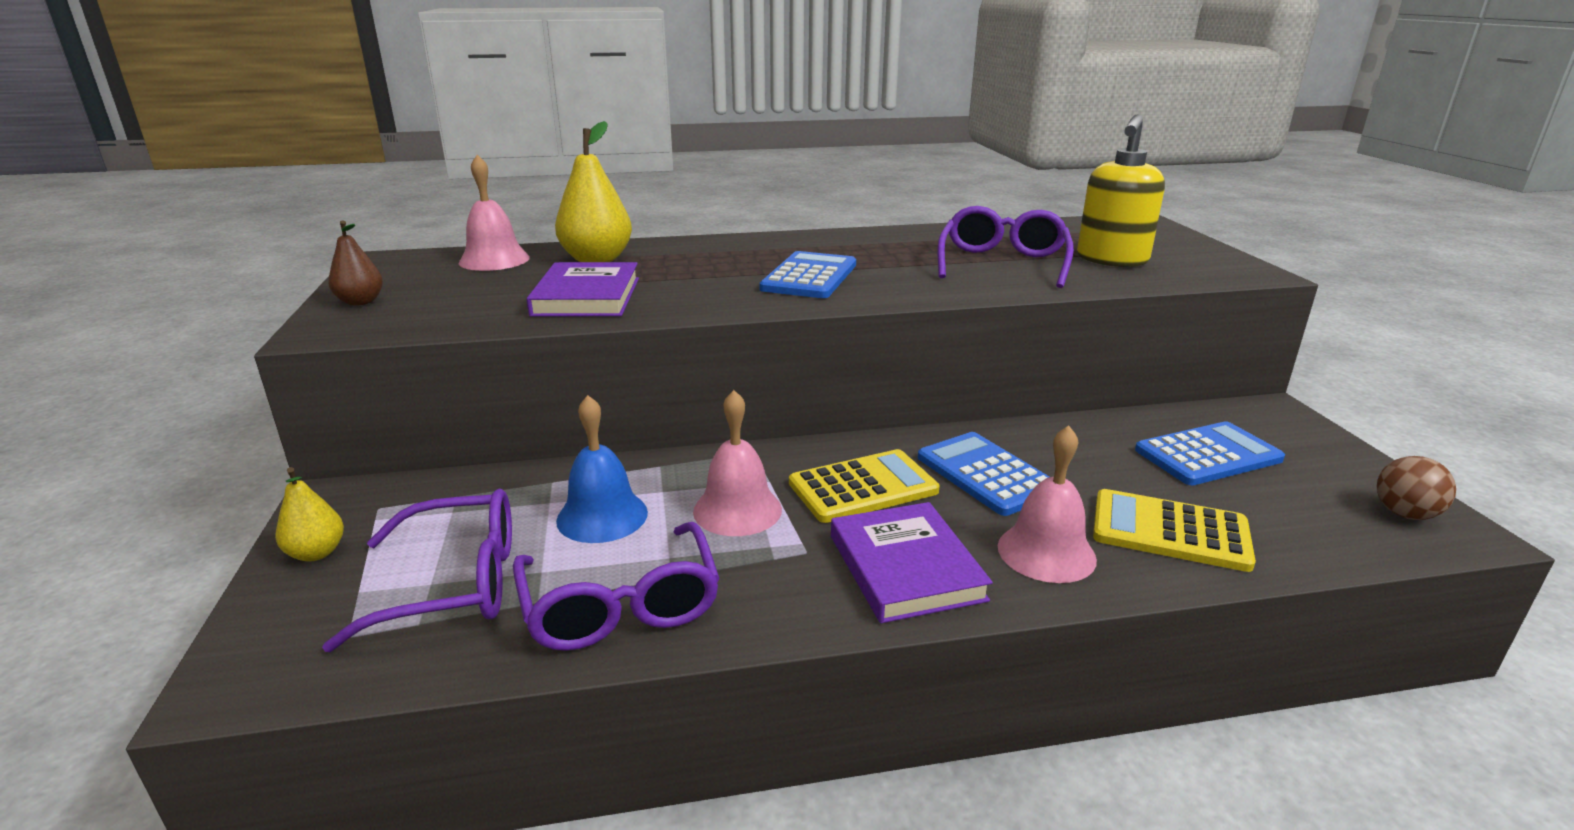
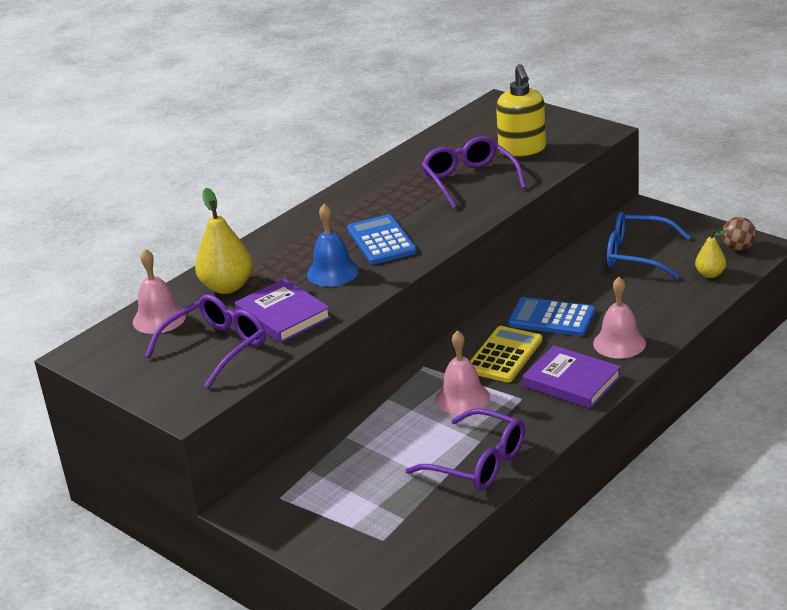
camera: 35 degrees left, 5 degrees up
(316, 553) = (294, 529): yellow pear -> yellow pear (710, 274)
(360, 302) = (154, 385): brown pear -> none
(454, 584) = (389, 499): purple glasses -> purple glasses (216, 347)
(602, 516) = (403, 436): blue bell -> blue bell (333, 272)
(1170, 531) = (657, 306): yellow calculator -> none
(1208, 455) = (637, 255): blue calculator -> blue glasses

